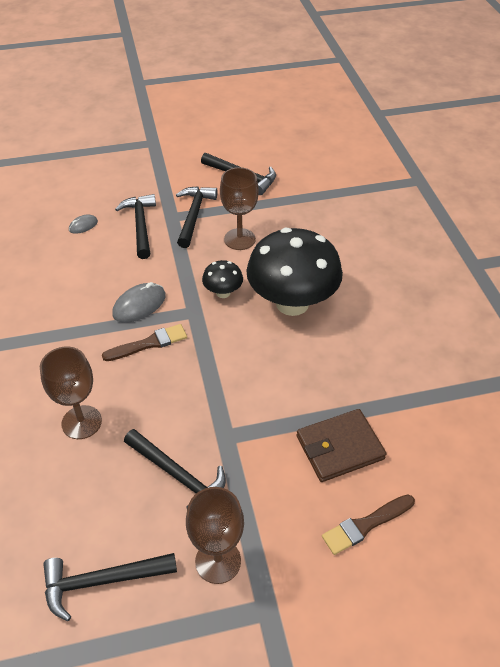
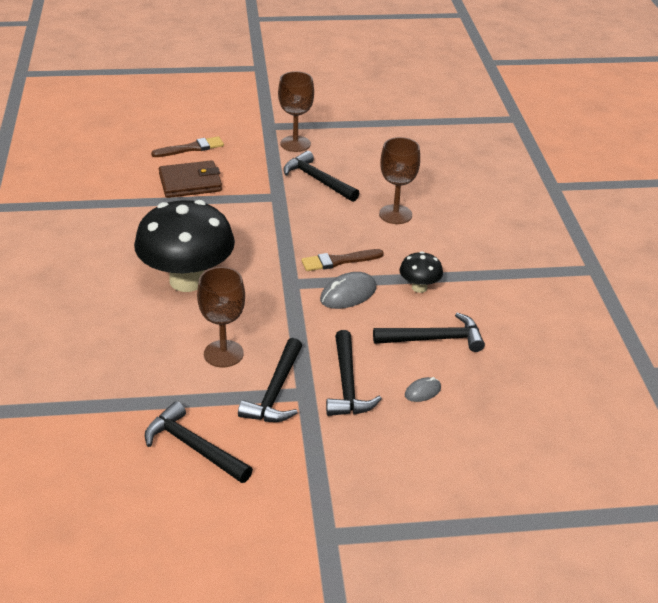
camera: 175 degrees left, 10 degrees down
(102, 581) = (371, 143): black hammer -> black hammer (434, 339)
(223, 292) = (257, 297): black mushroom -> black mushroom (419, 287)

